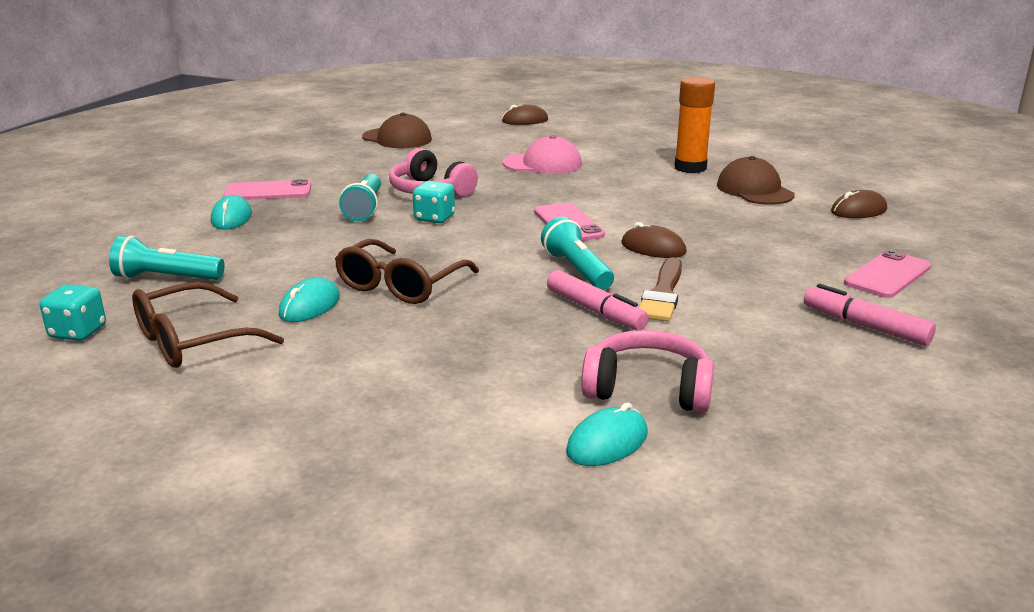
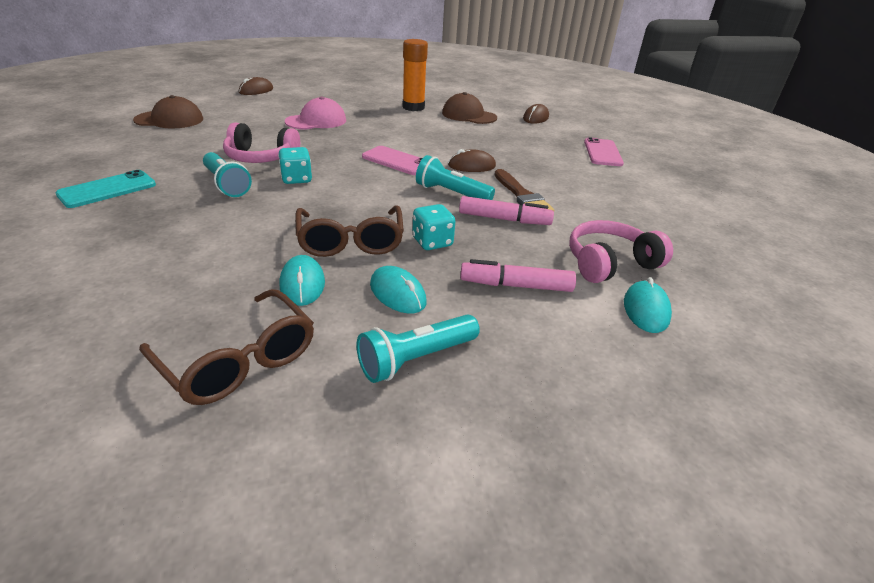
camera: 40 degrees left, 10 degrees up
(78, 332) = (86, 405): turquoise dice -> turquoise dice (432, 242)
(166, 278) = (115, 305): turquoise flashlight -> turquoise flashlight (416, 359)
(192, 341) = (239, 360): brown glasses -> brown glasses turned 60 degrees counterclockwise
(231, 218) = (103, 223): turquoise mouse -> turquoise mouse (397, 293)
(268, 191) = (107, 189): pink phone -> turquoise phone
(865, 326) = (637, 185): pink marker -> pink marker (515, 285)

